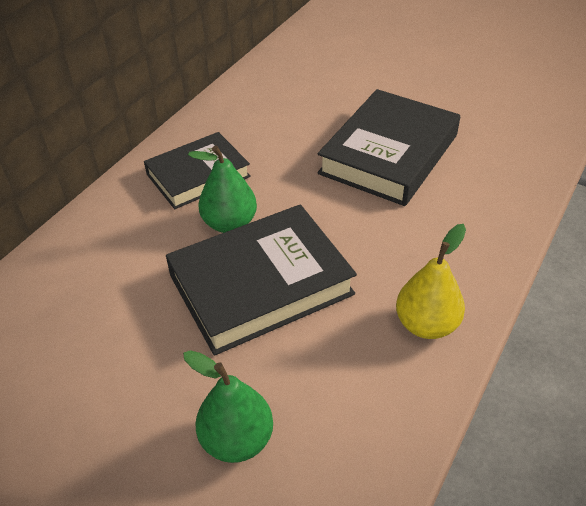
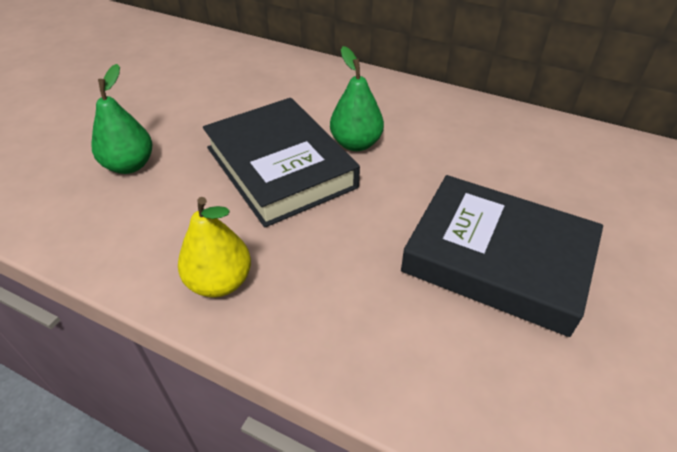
camera: 85 degrees right, 0 degrees up
(198, 175) = (419, 120): black book -> none

